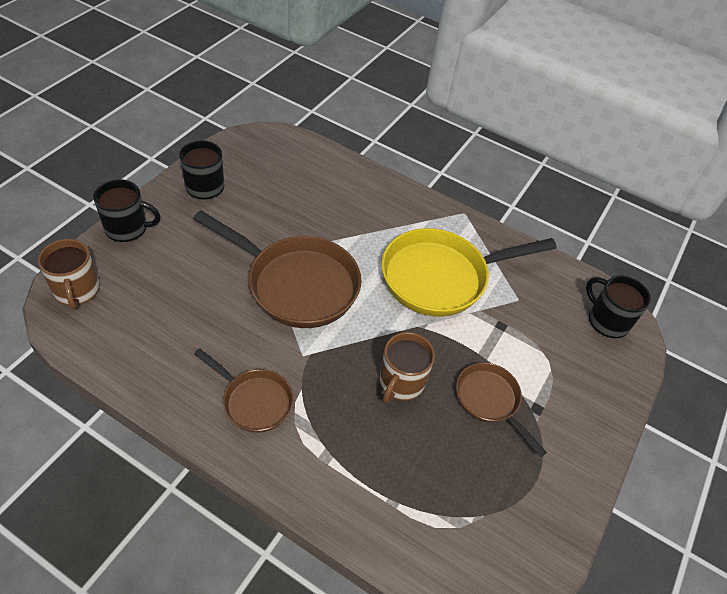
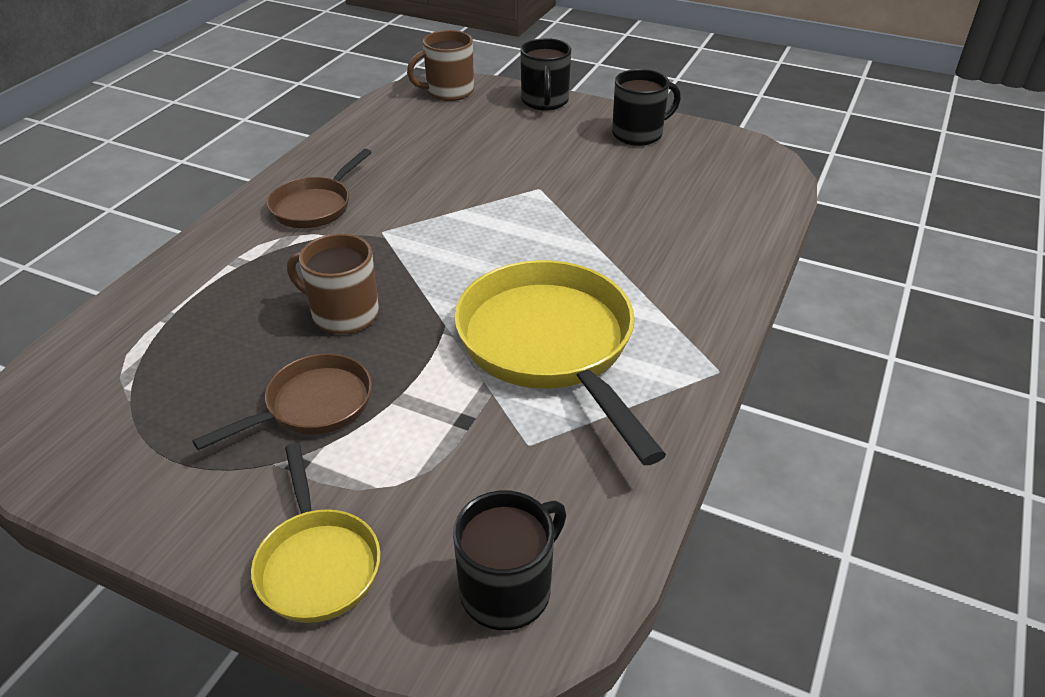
camera: 90 degrees right, 10 degrees down
(296, 284) = (495, 216): brown pan -> none
(603, 398) = (317, 564): none -> yellow pan

